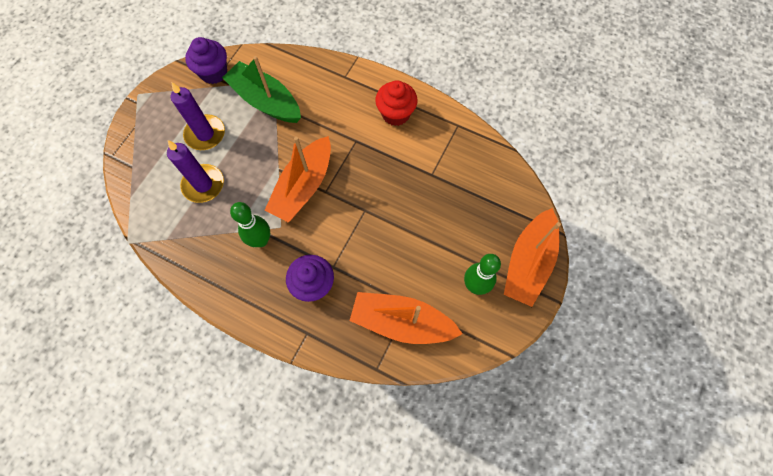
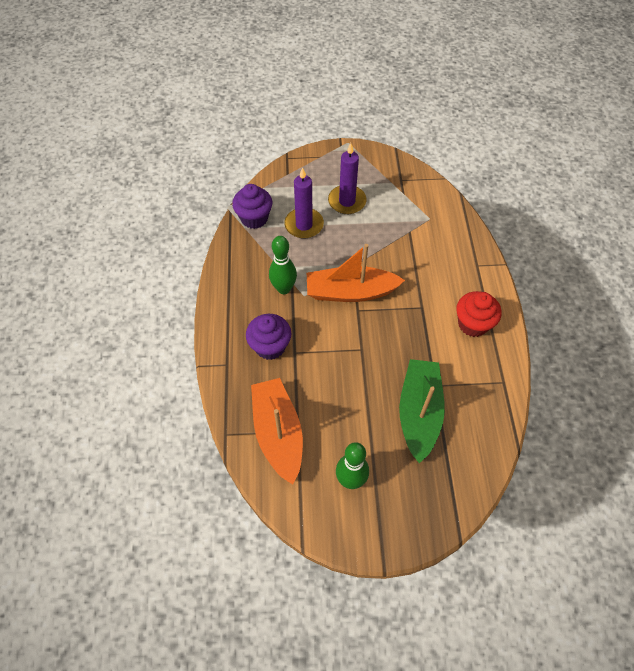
camera: 60 degrees right, 10 degrees down
(214, 73) = (404, 176): purple cupcake -> purple cupcake (254, 218)
(265, 101) = (407, 223): green boat -> green boat (419, 413)
(528, 262) = (406, 520): orange boat -> none

